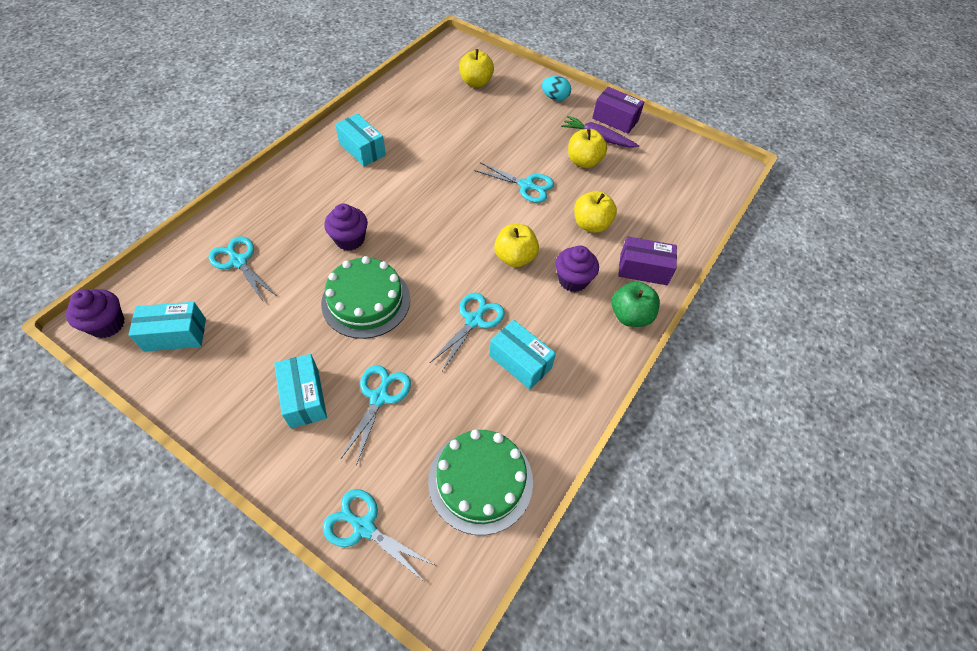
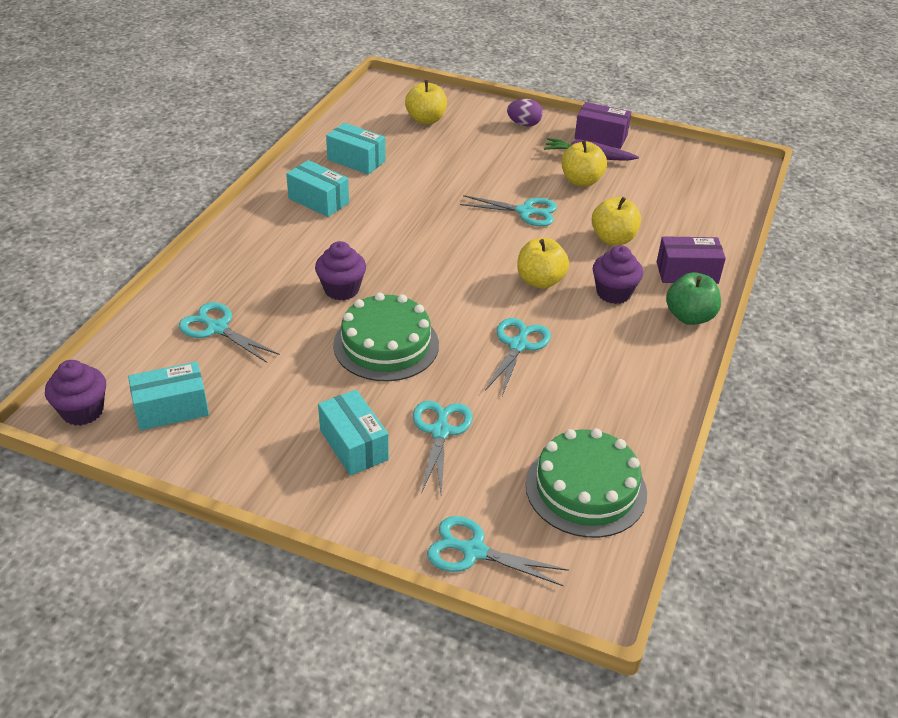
camera: 10 degrees left, 15 degrees down
(520, 362) = (585, 375): turquoise box -> turquoise box (356, 160)
(555, 98) = (524, 124): turquoise egg -> purple egg

